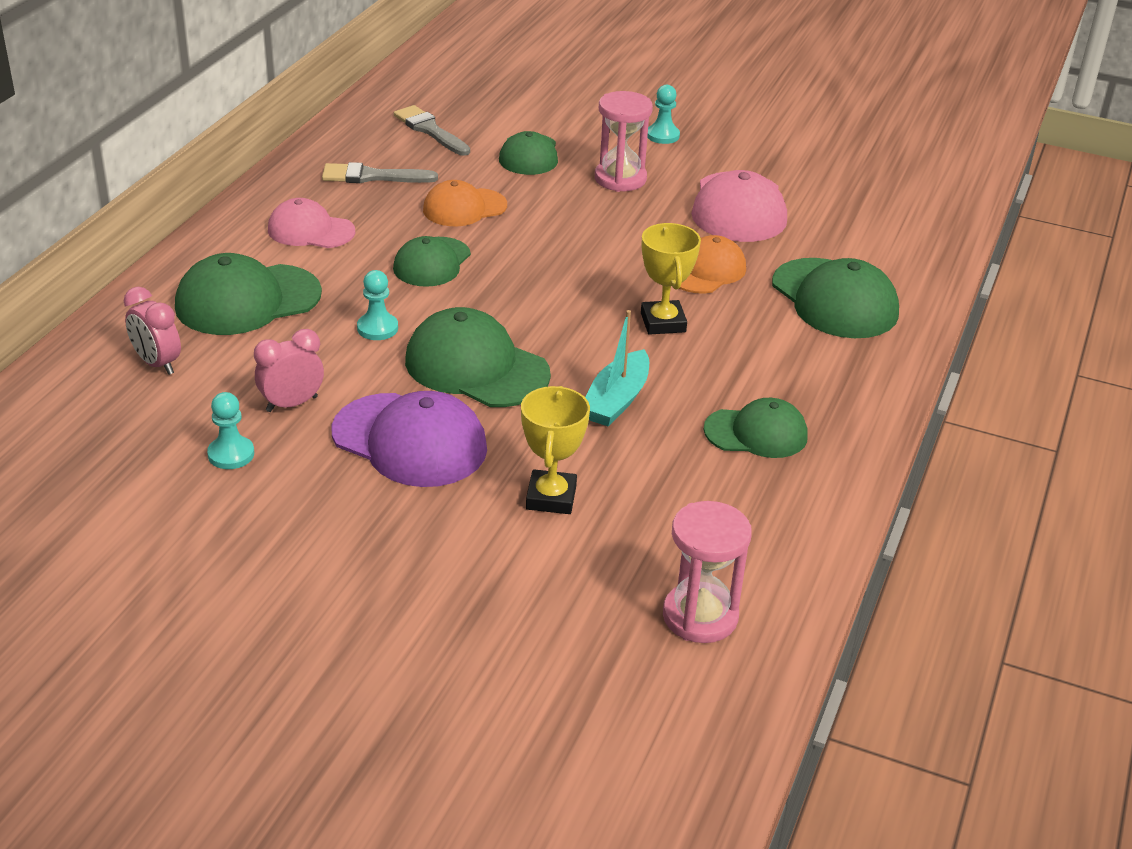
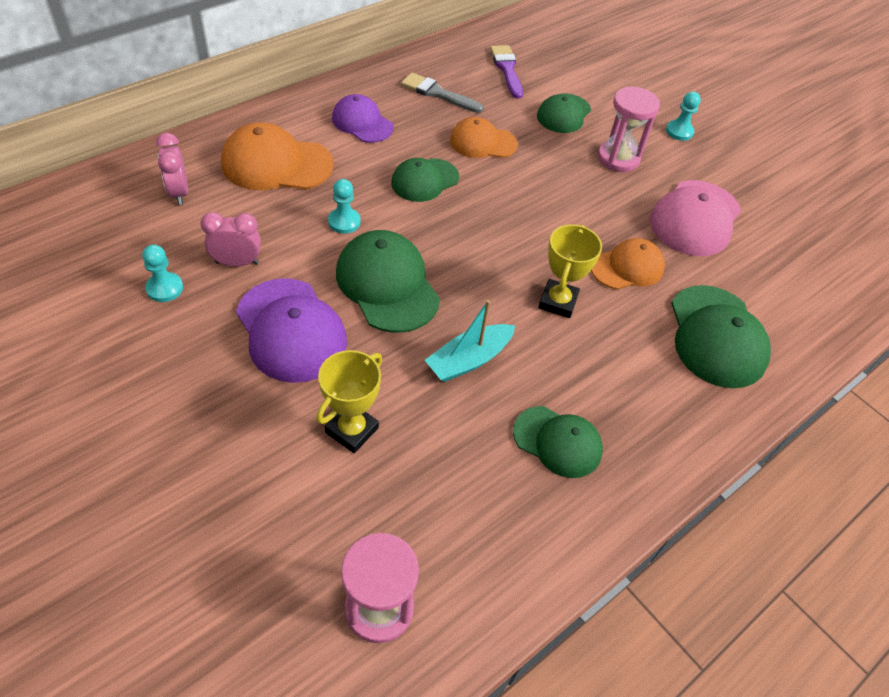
camera: 25 degrees right, 15 degrees up
(247, 300) = (276, 164): green cap -> orange cap
(310, 230) = (362, 123): pink cap -> purple cap
(430, 130) = (507, 69): grey brush -> purple brush

